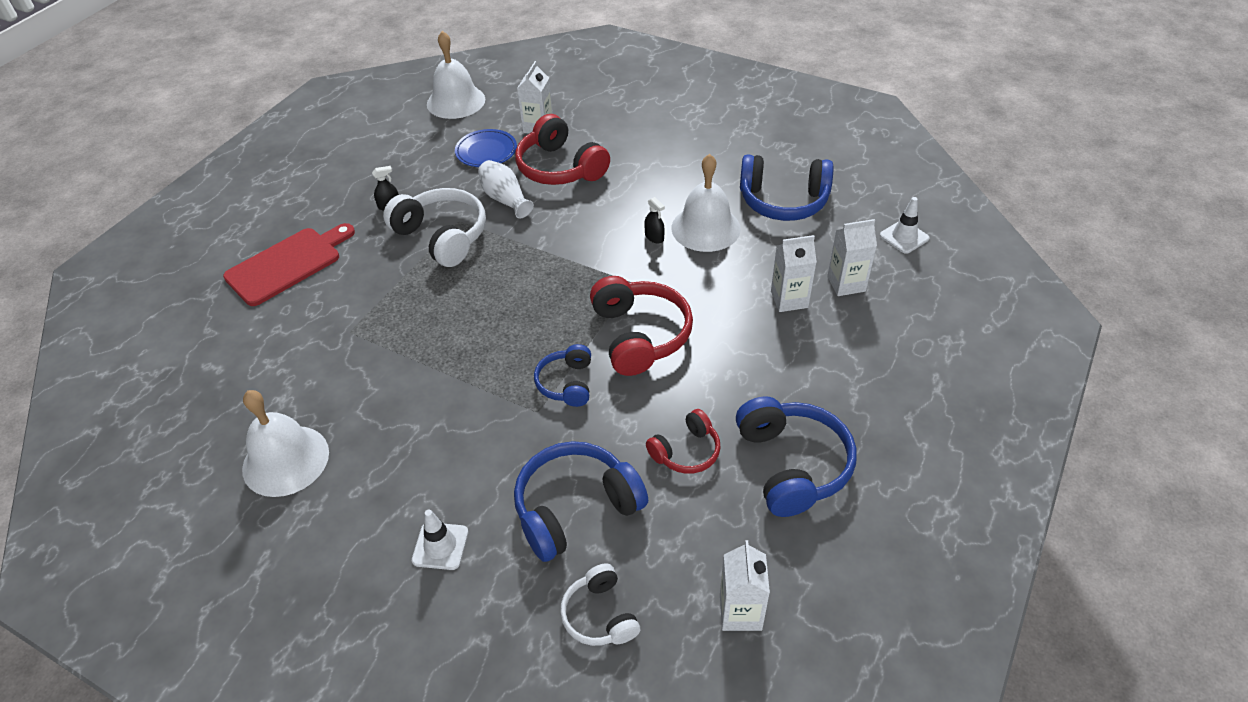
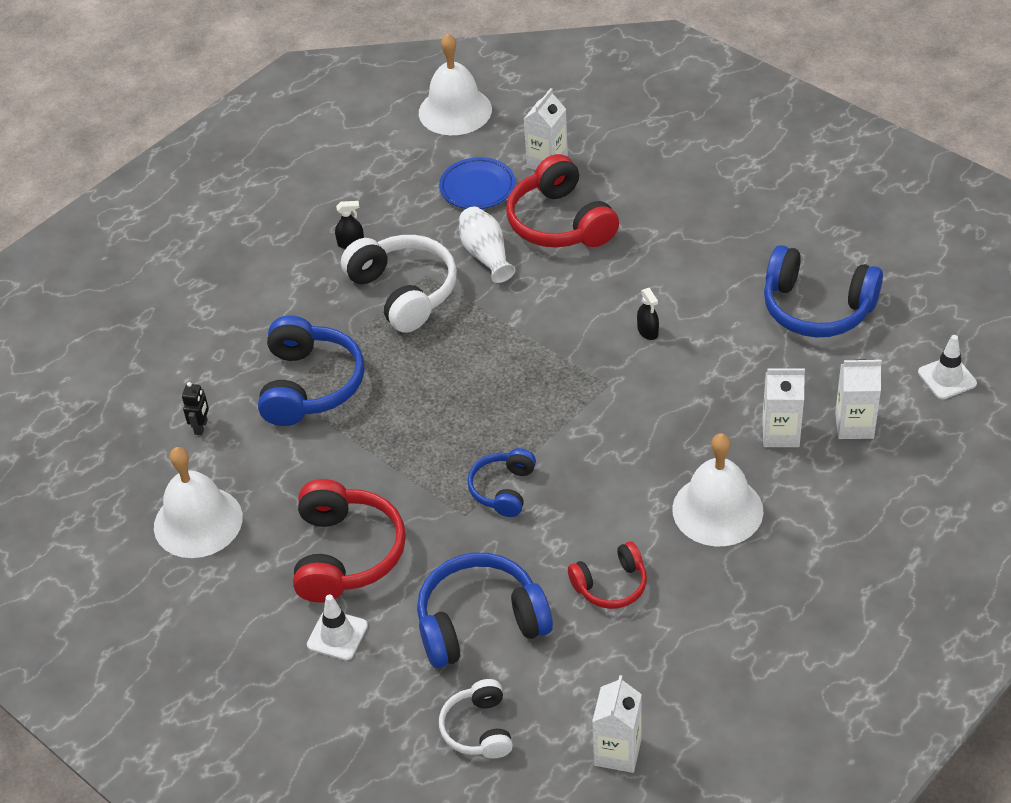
camera: 15 degrees right, 0 degrees up
(278, 374) = (201, 427): none -> black robot
(287, 264) = (227, 300): red cutting board -> none
(640, 335) = (598, 448): red headphones -> red headphones (346, 554)
(705, 228) = (712, 329): white bell -> white bell (717, 510)
(792, 465) = (720, 619): blue headphones -> blue headphones (310, 385)

